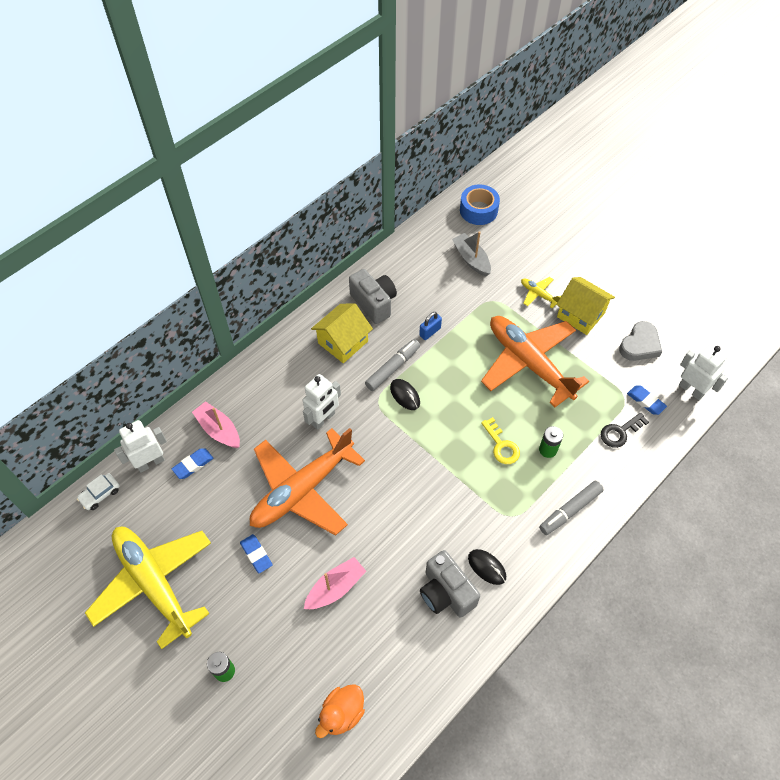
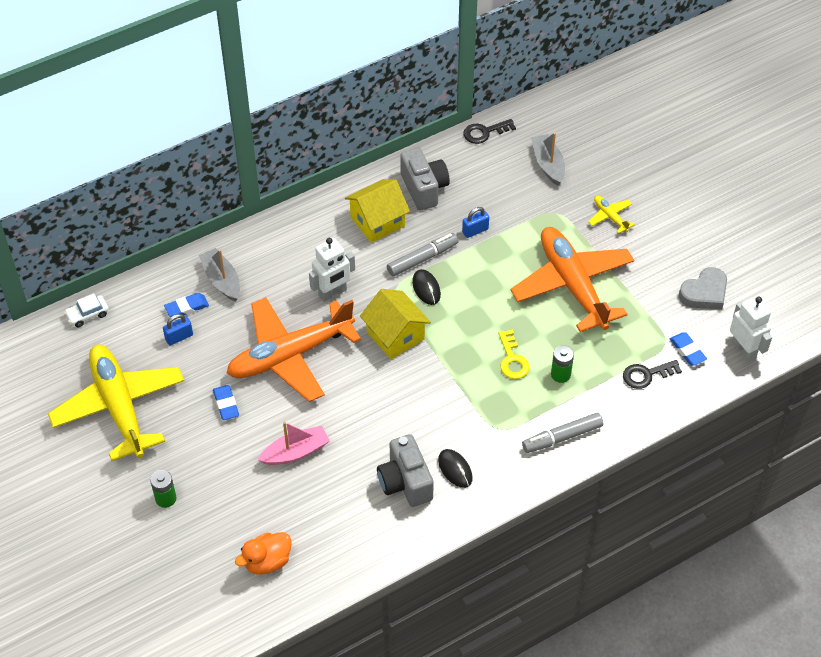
camera: 15 degrees right, 5 degrees down
(150, 462) = (145, 296): white robot -> none
(193, 496) = (179, 337): none -> blue padlock
(219, 430) = (222, 280): pink boat -> grey boat
(409, 242) = (485, 132): none -> black key
(478, 210) = (575, 113): blue tape -> none
(581, 315) = (650, 248): yellow house -> yellow house (395, 335)

